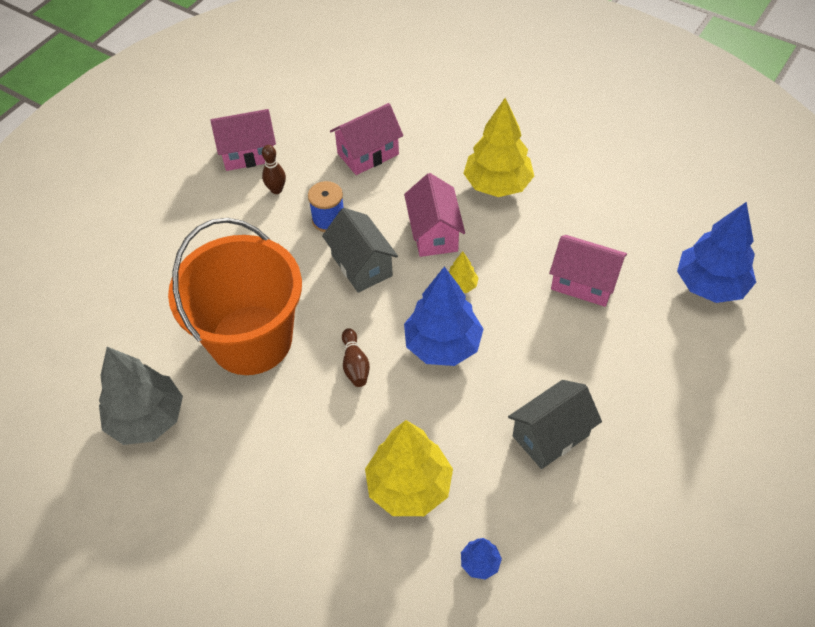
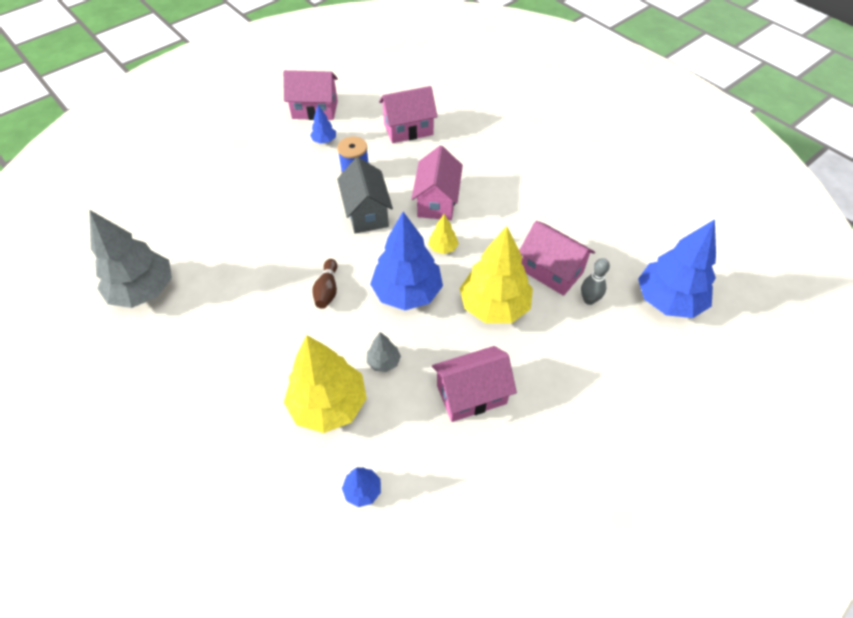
camera: 15 degrees right, 0 degrees up
(251, 340) = (253, 250): orange bucket -> none
(276, 190) = (324, 141): brown bowling pin -> blue tree
(448, 426) = (384, 362): none -> grey tree
(497, 185) = (506, 175): yellow tree -> yellow tree (494, 306)
(550, 436) = (471, 394): grey house -> pink house
(632, 304) = (589, 300): none -> grey bowling pin

